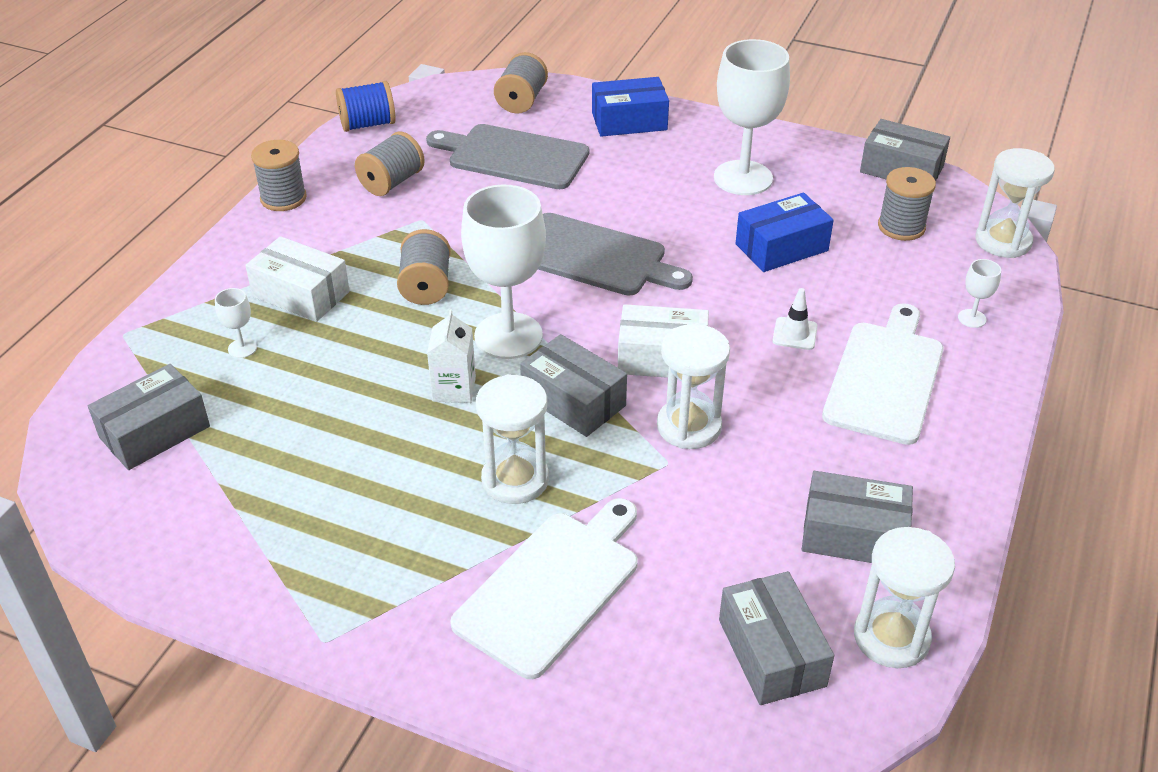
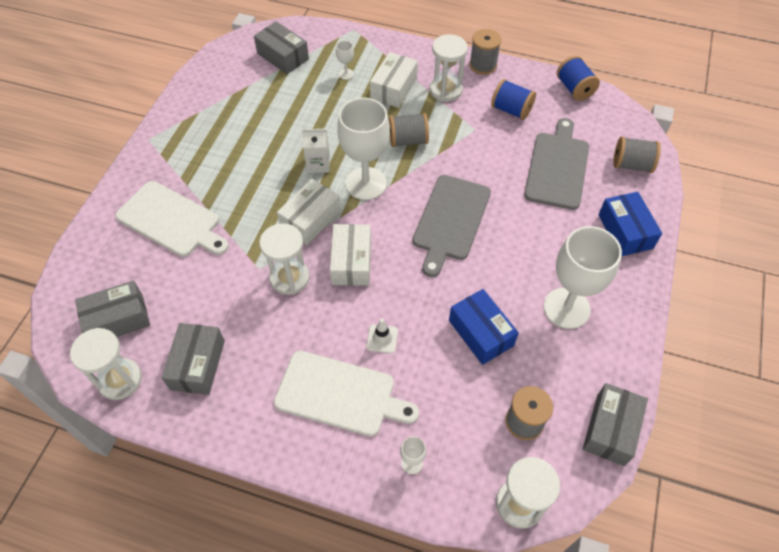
camera: 85 degrees right, 15 degrees up
(392, 182) = (511, 110): grey spool -> blue spool
(515, 479) = (247, 198): white hourglass -> white hourglass (445, 90)
(573, 400) = (310, 219): grey box -> white box

